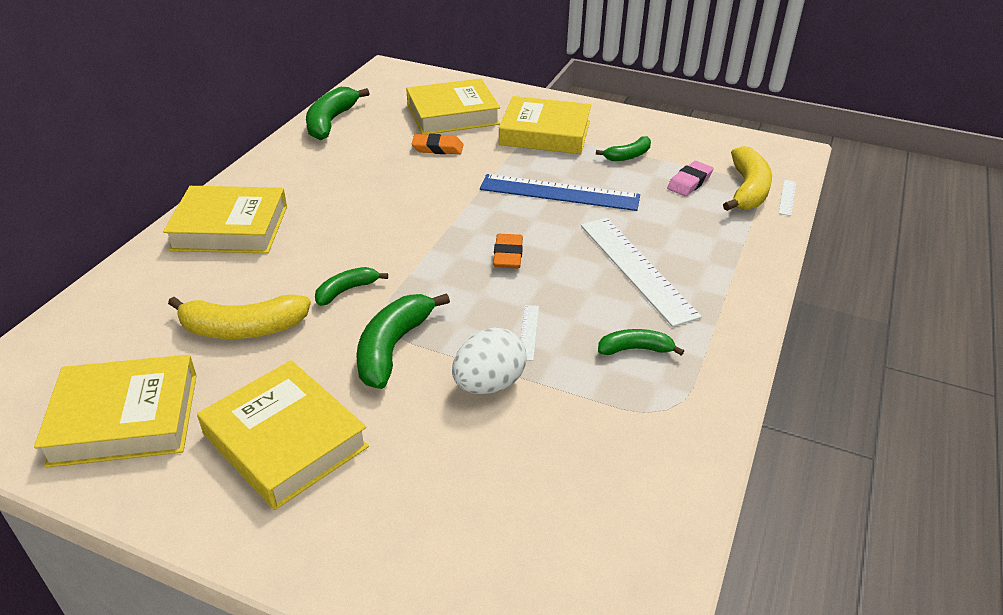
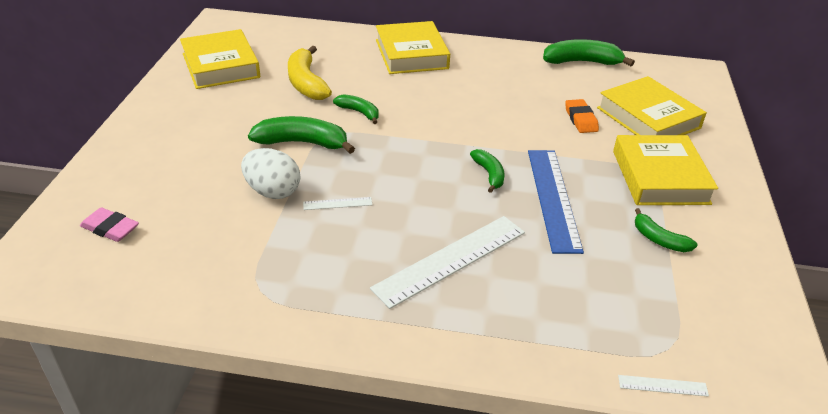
camera: 75 degrees right, 0 degrees up
(285, 440) = (208, 119): yellow book -> none
(508, 255) = (436, 180): orange eraser -> none
(635, 349) = (332, 266): green banana -> green banana (489, 174)
(689, 182) = (637, 292): pink eraser -> pink eraser (110, 228)
(747, 190) = (654, 345): yellow banana -> none

